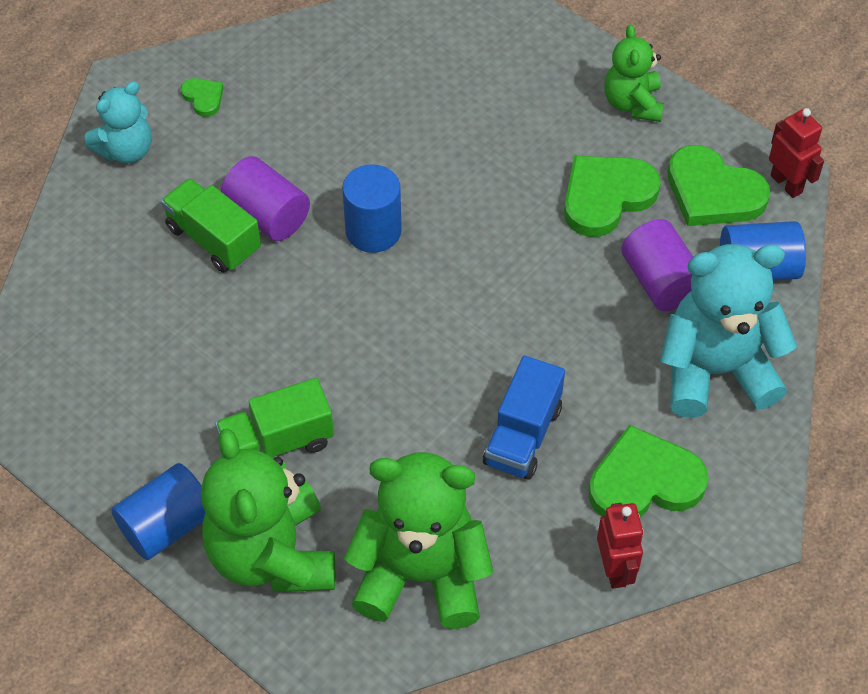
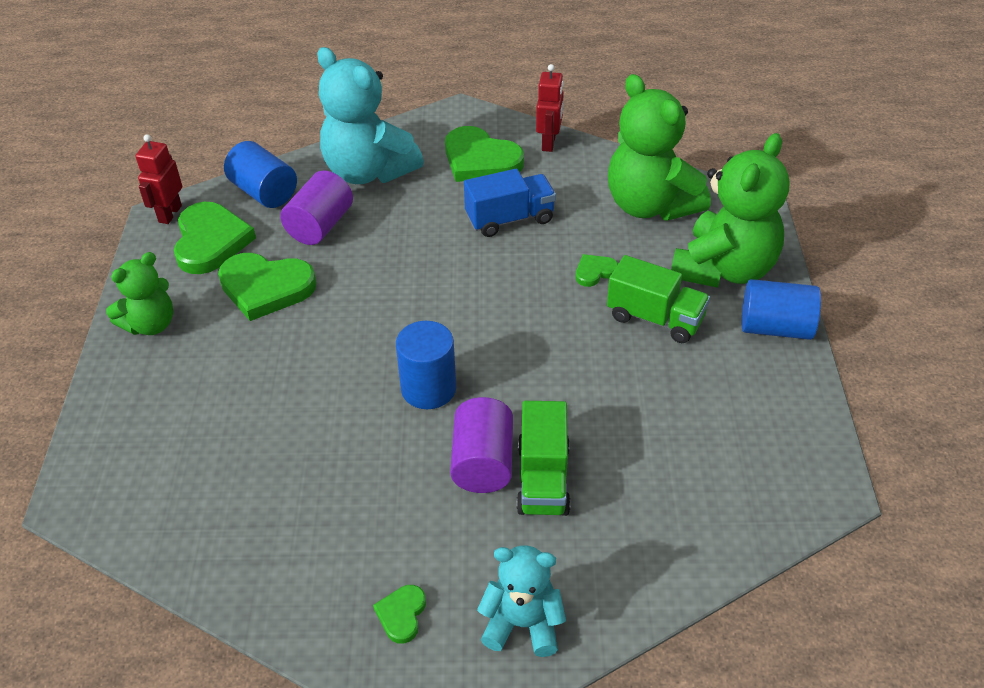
camera: 130 degrees left, 10 degrees down
(380, 445) = (594, 272): none -> green heart
(615, 569) = (549, 143): red robot -> red robot turned 150 degrees clockwise

